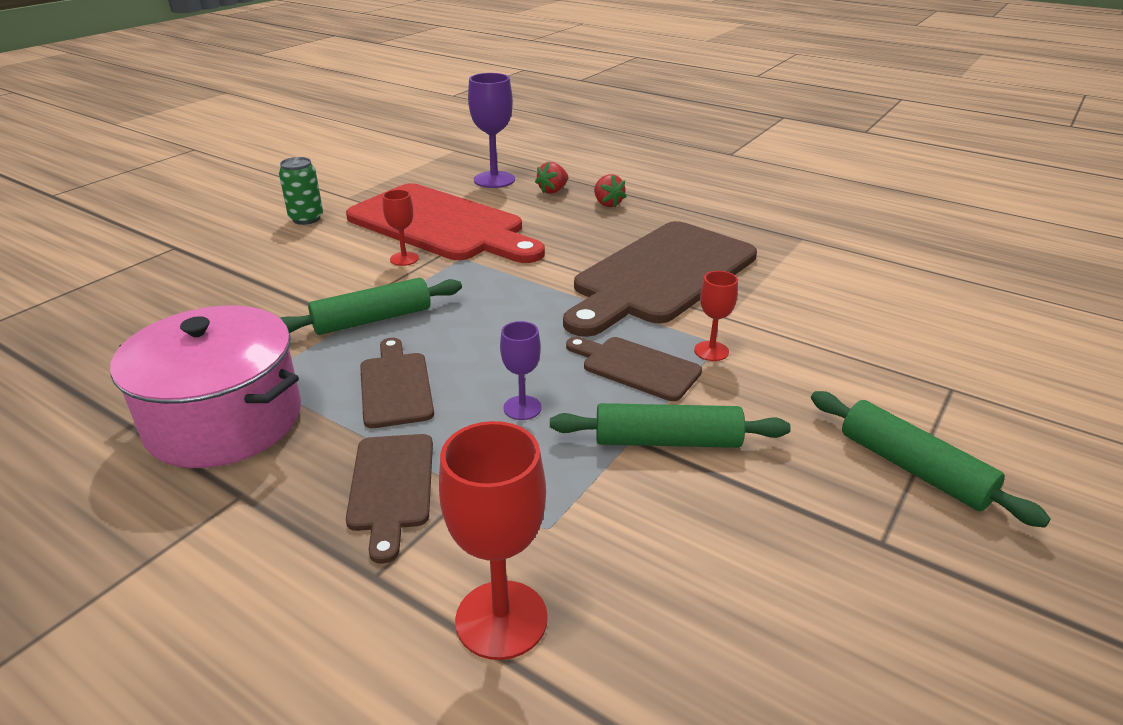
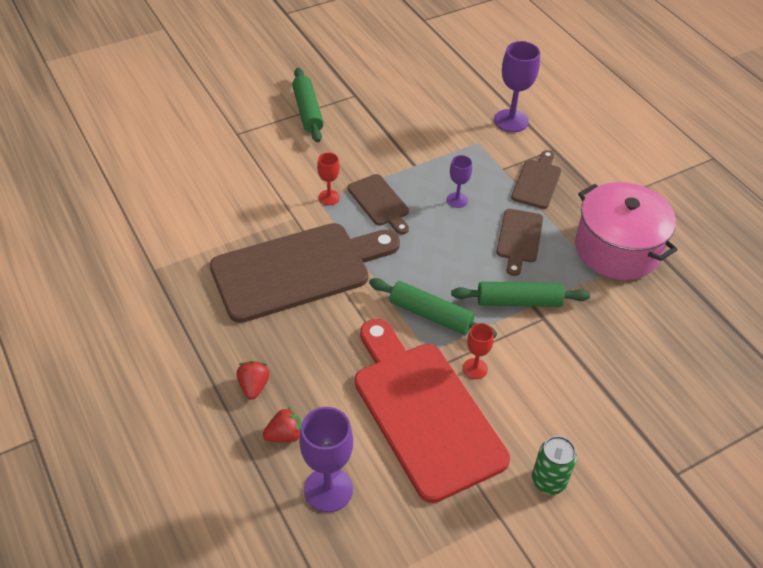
camera: 155 degrees left, 15 degrees up
(501, 619) = (511, 121): red goblet -> purple goblet
(667, 441) = (399, 158): green rolling pin -> green rolling pin (430, 315)

